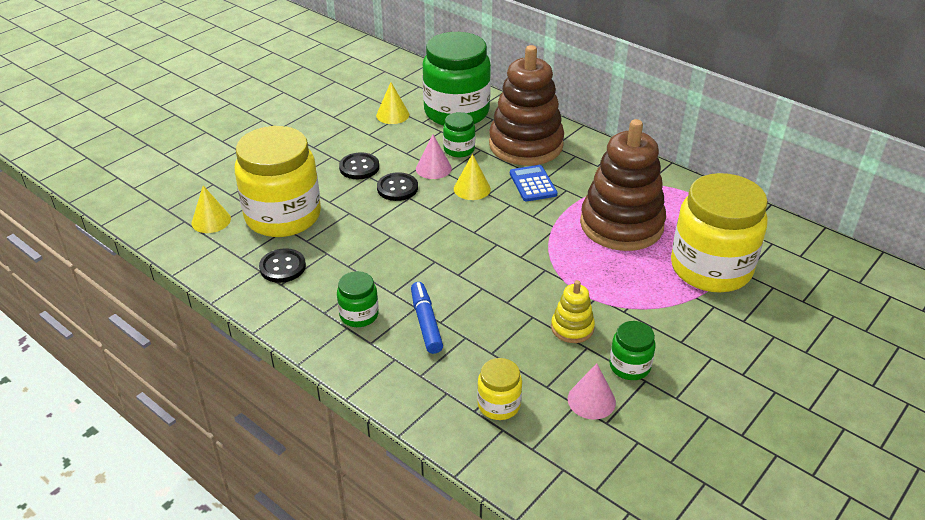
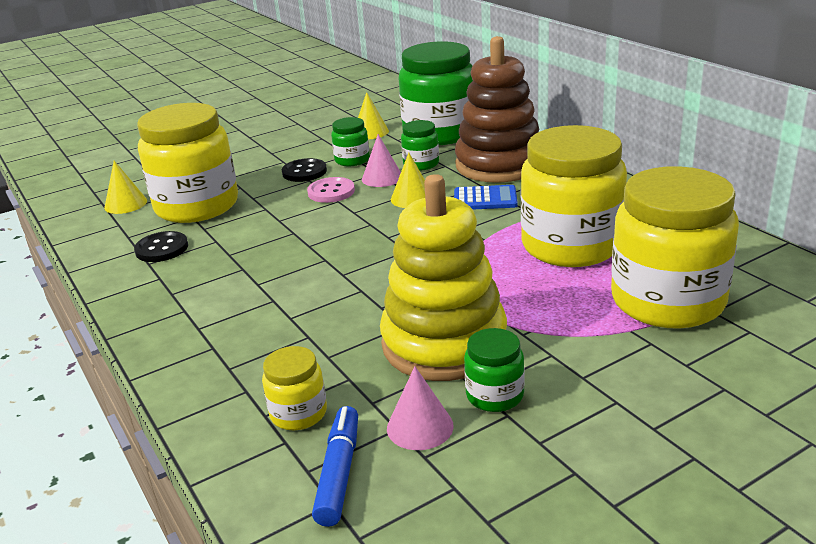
camera: 20 degrees right, 10 degrees down
(359, 315) = (205, 300): green jar -> green jar (352, 160)
(397, 188) = (331, 192): black button -> pink button
(426, 323) = (273, 316): blue marker -> blue marker (339, 473)
(533, 184) = (485, 199): blue calculator -> blue calculator turned 90 degrees clockwise
(572, 328) = (444, 343): yellow stacking toy -> yellow stacking toy, size x2.20
(621, 225) = (571, 246): brown stacking toy -> yellow jar

